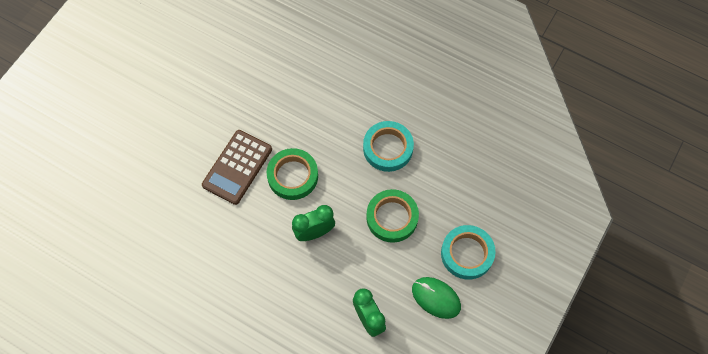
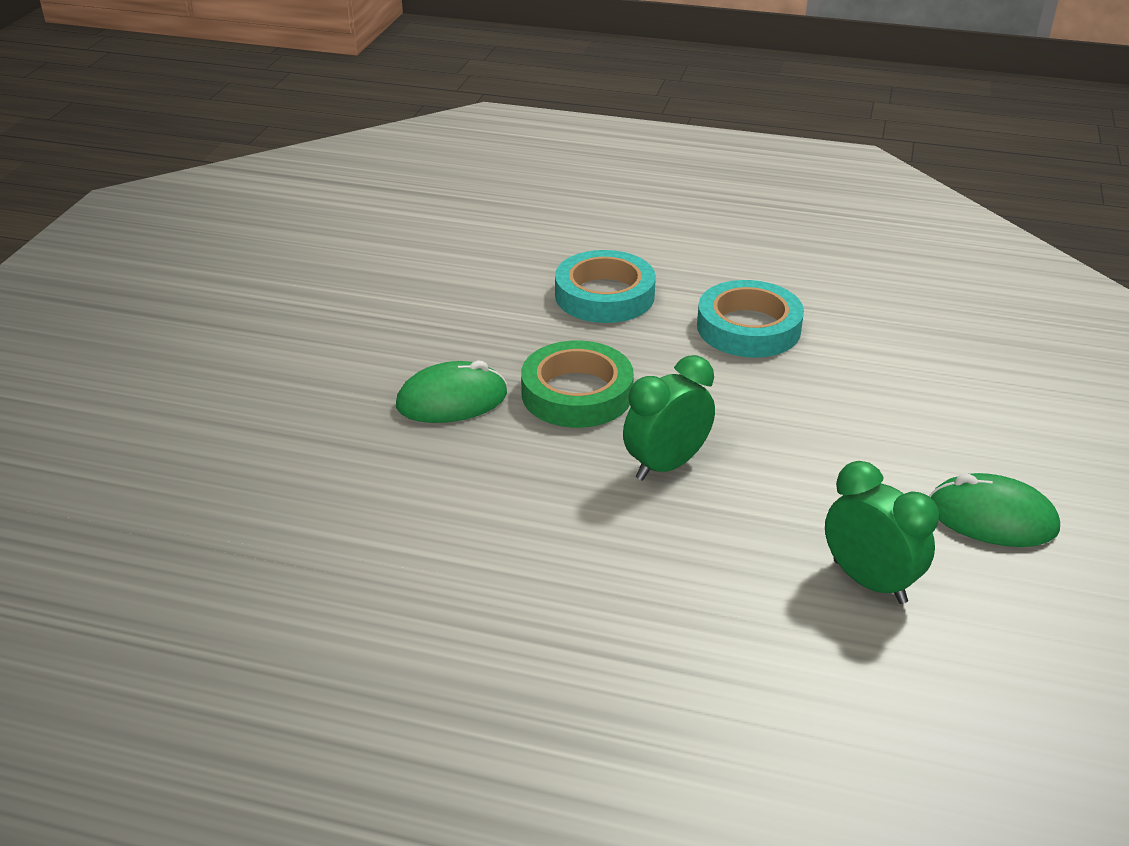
camera: 15 degrees left, 30 degrees down
(237, 167) = (452, 400): brown calculator -> green mouse
(392, 217) = (817, 416): green tape -> none
(467, 254) = (1005, 440): turquoise tape -> turquoise tape (604, 295)

